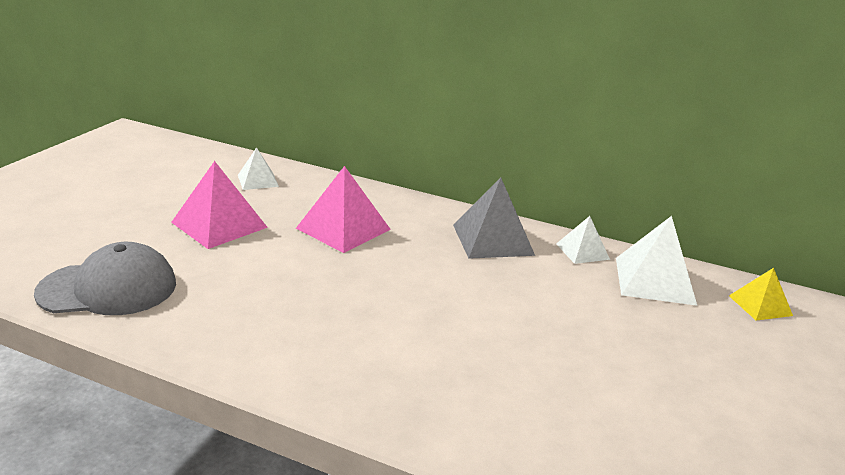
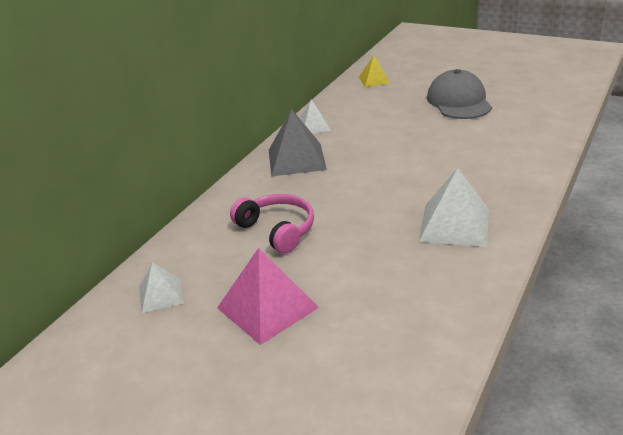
camera: 80 degrees left, 5 degrees up
(108, 288) = (402, 361): grey cap -> grey cap (459, 101)
(343, 228) = (277, 230): pink pyramid -> pink headphones
(654, 280) = (350, 106): white pyramid -> white pyramid (454, 225)

